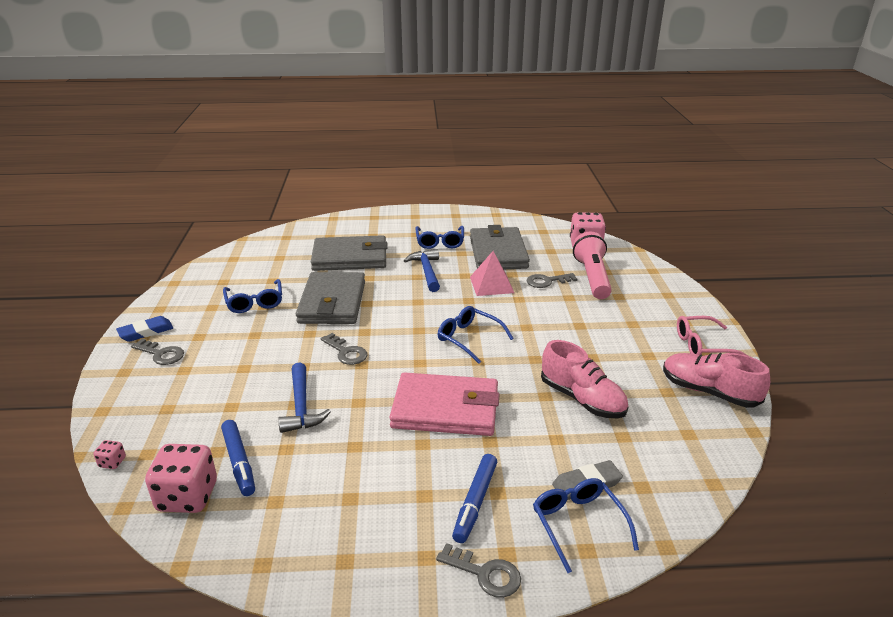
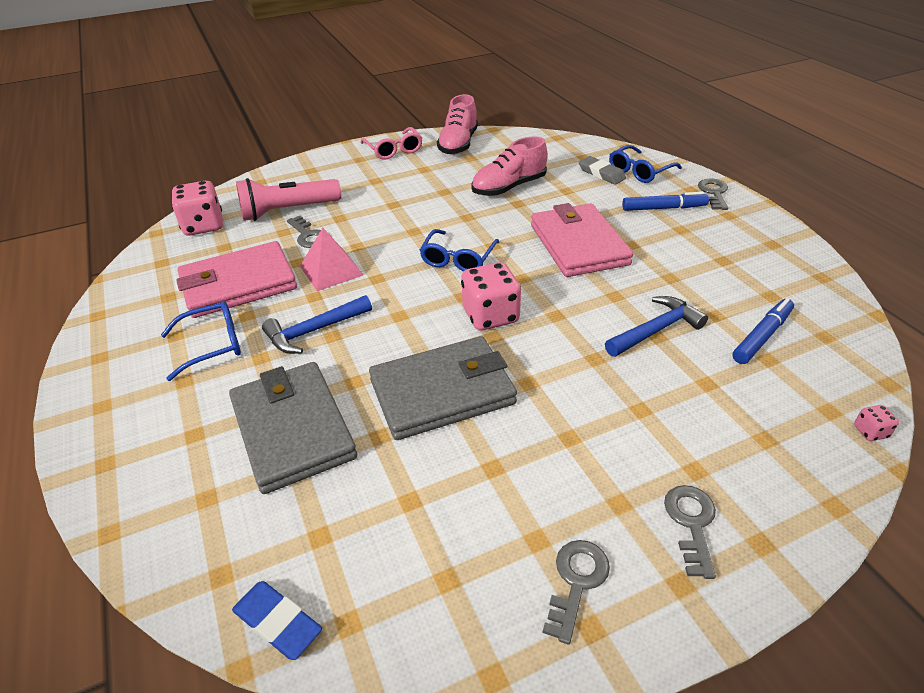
camera: 110 degrees left, 10 degrees up
(146, 332) = (664, 593): blue eraser -> blue eraser (278, 622)
(187, 496) = (829, 348): pink dice -> pink dice (490, 316)
(254, 302) = (490, 485): blue glasses -> none
(346, 352) = (543, 334): grey key -> grey key (576, 582)
(498, 252) = (238, 284): grey wallet -> pink wallet
(582, 399) = (509, 187): pink shoe -> pink shoe turned 150 degrees counterclockwise

